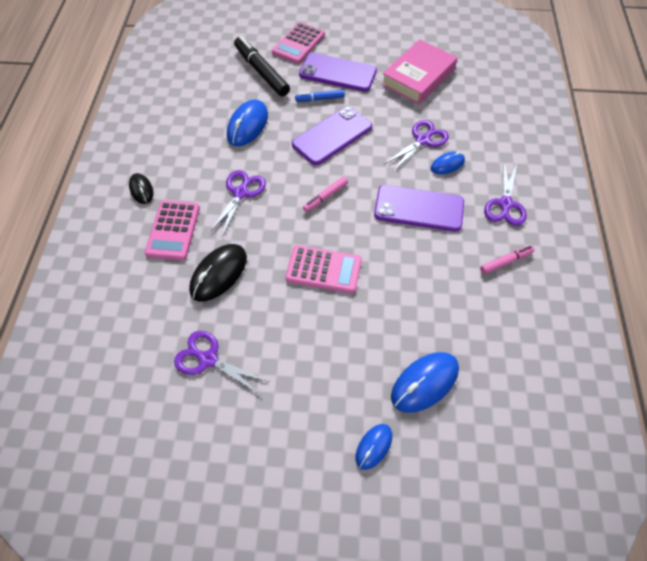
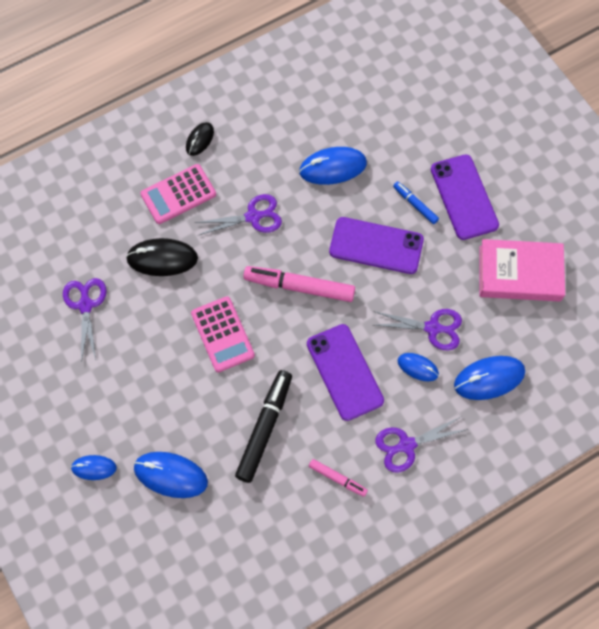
camera: 55 degrees right, 10 degrees up
(261, 71) = (410, 130): black marker -> black marker (265, 428)
(298, 43) = (476, 135): pink calculator -> none
(325, 197) = (299, 286): pink marker -> pink marker, size x1.88
(484, 132) = (489, 378): none -> blue mouse

